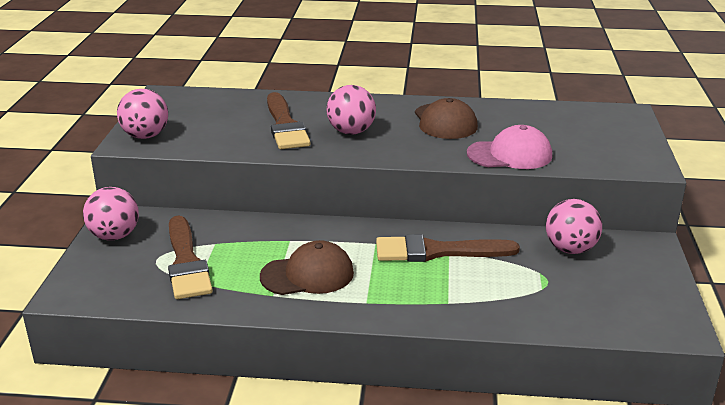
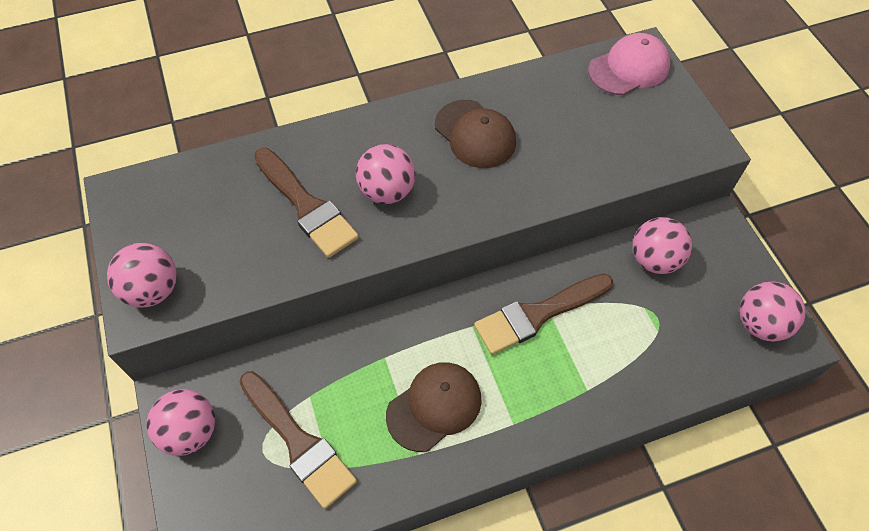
camera: 25 degrees left, 30 degrees up
(510, 155) = (571, 174): pink cap -> pink cap (629, 68)
(650, 311) = (760, 324): none -> pink ball

